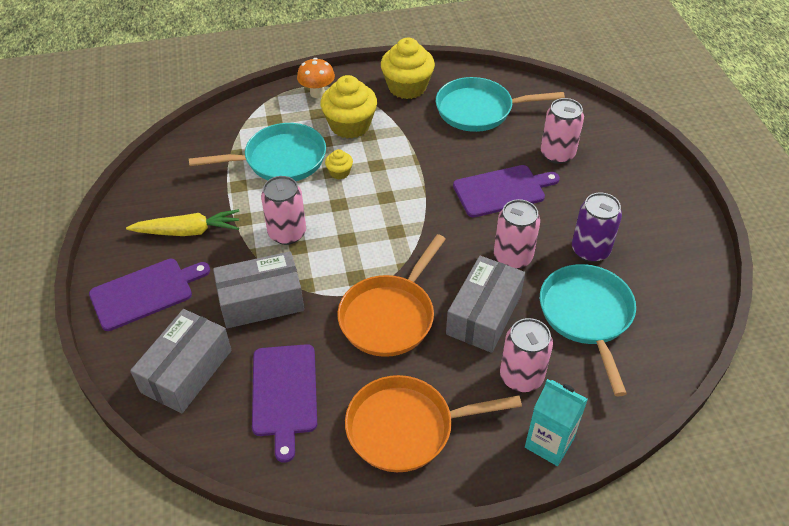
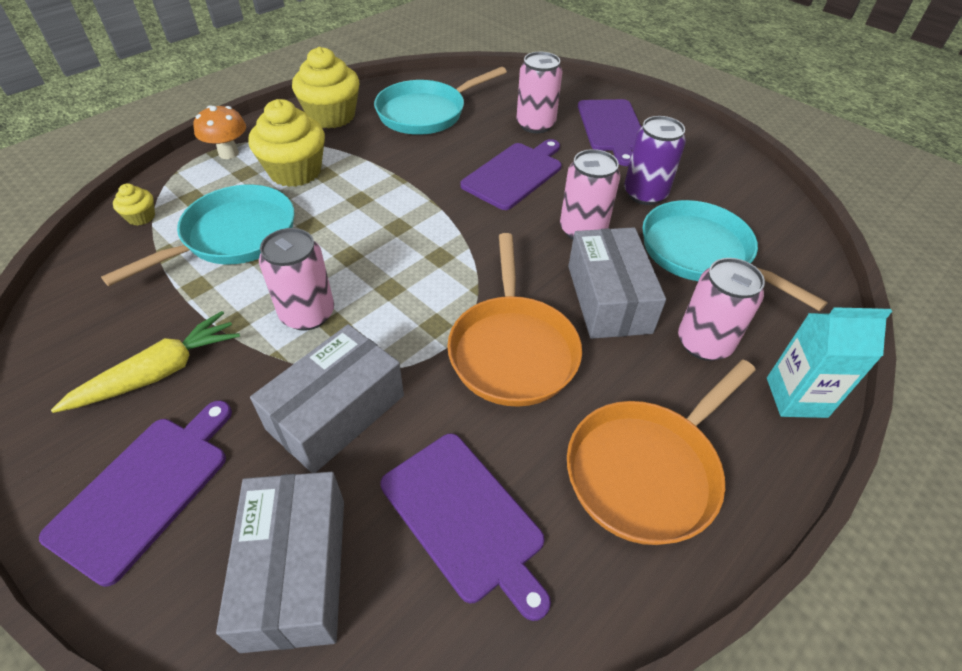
camera: 35 degrees left, 0 degrees up
(339, 172) = (322, 222): yellow cupcake -> yellow cupcake (141, 217)
(620, 182) = (612, 128): none -> purple cutting board

